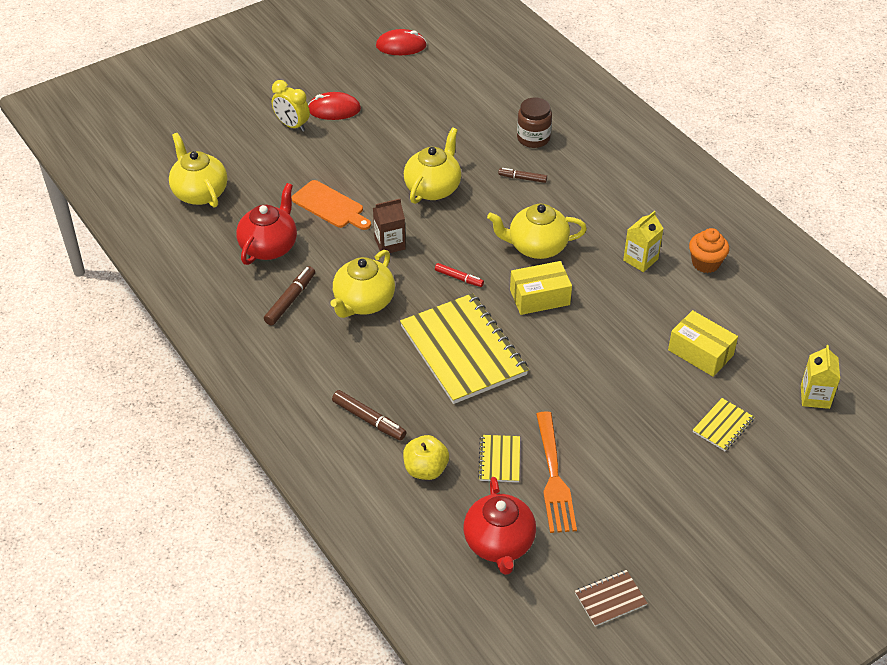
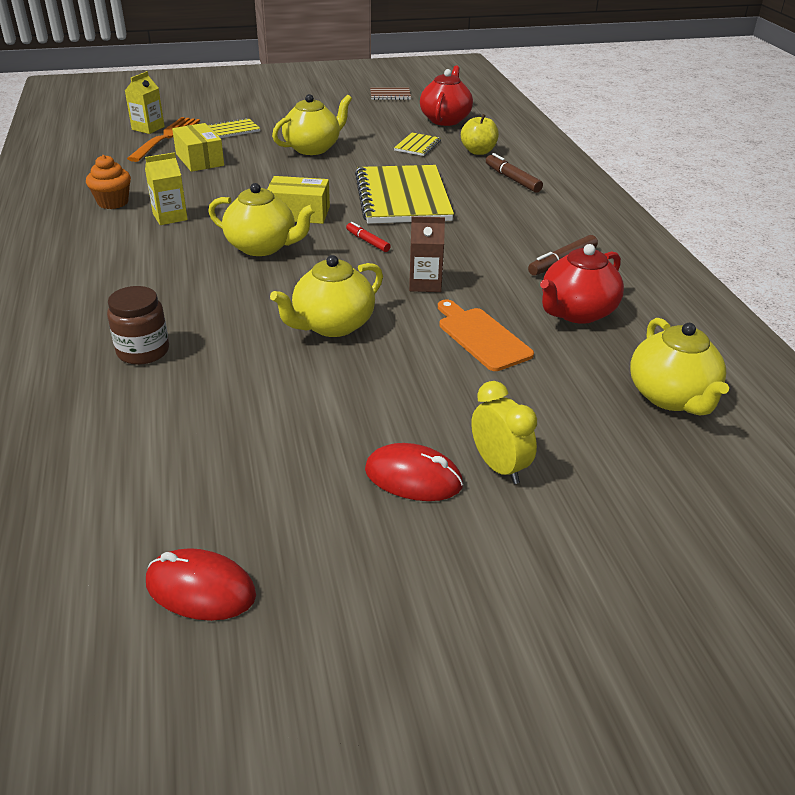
camera: 160 degrees left, 10 degrees down
(363, 302) = (481, 244): yellow teapot -> yellow teapot (313, 148)
(522, 178) = (209, 309): brown marker -> none
(553, 476) = (383, 134): orange fork -> orange fork (166, 138)

